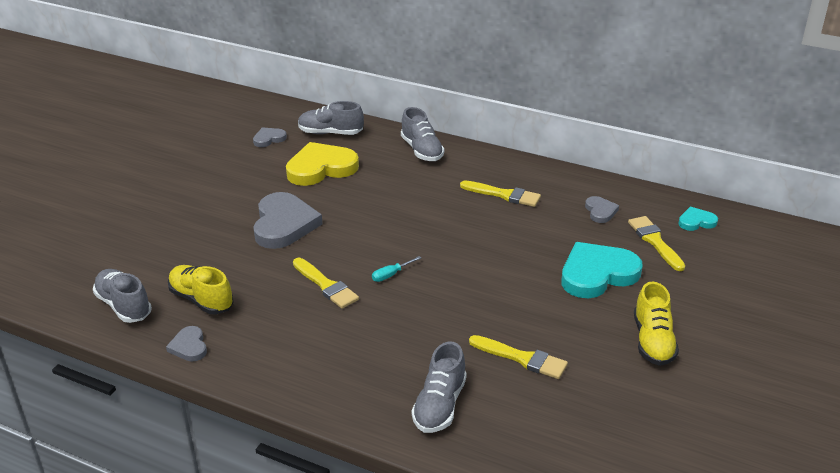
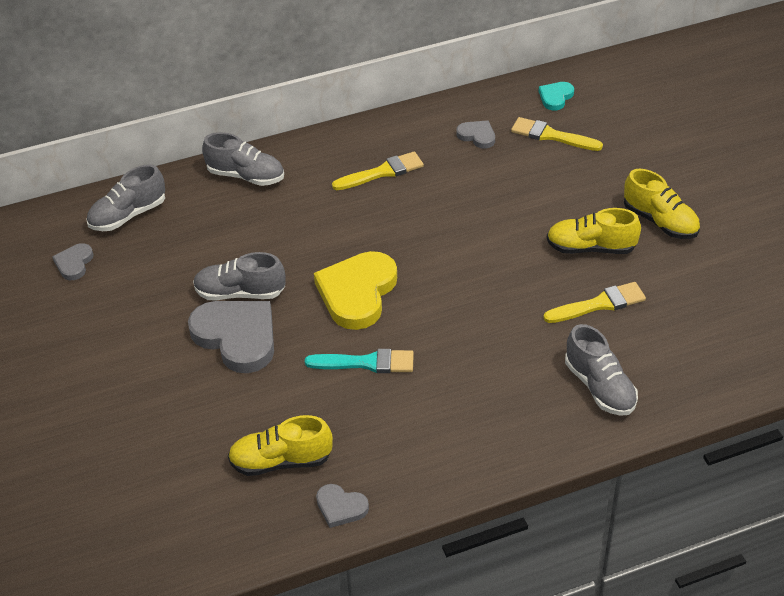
camera: 45 degrees left, 10 degrees up
(124, 306) = (219, 525): grey shoe -> grey shoe (240, 293)
(321, 168) = (179, 258): yellow heart -> yellow heart (357, 293)
(326, 285) = (366, 363): yellow brush -> turquoise brush
(391, 275) = (403, 312): turquoise screwdriver -> none
(572, 322) = (591, 248): none -> yellow shoe
(597, 274) = (551, 194): turquoise heart -> none

